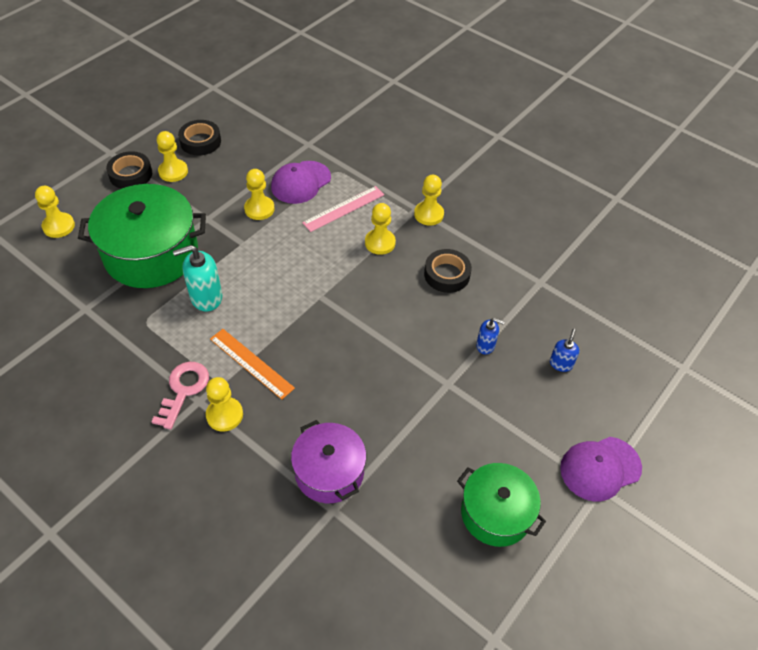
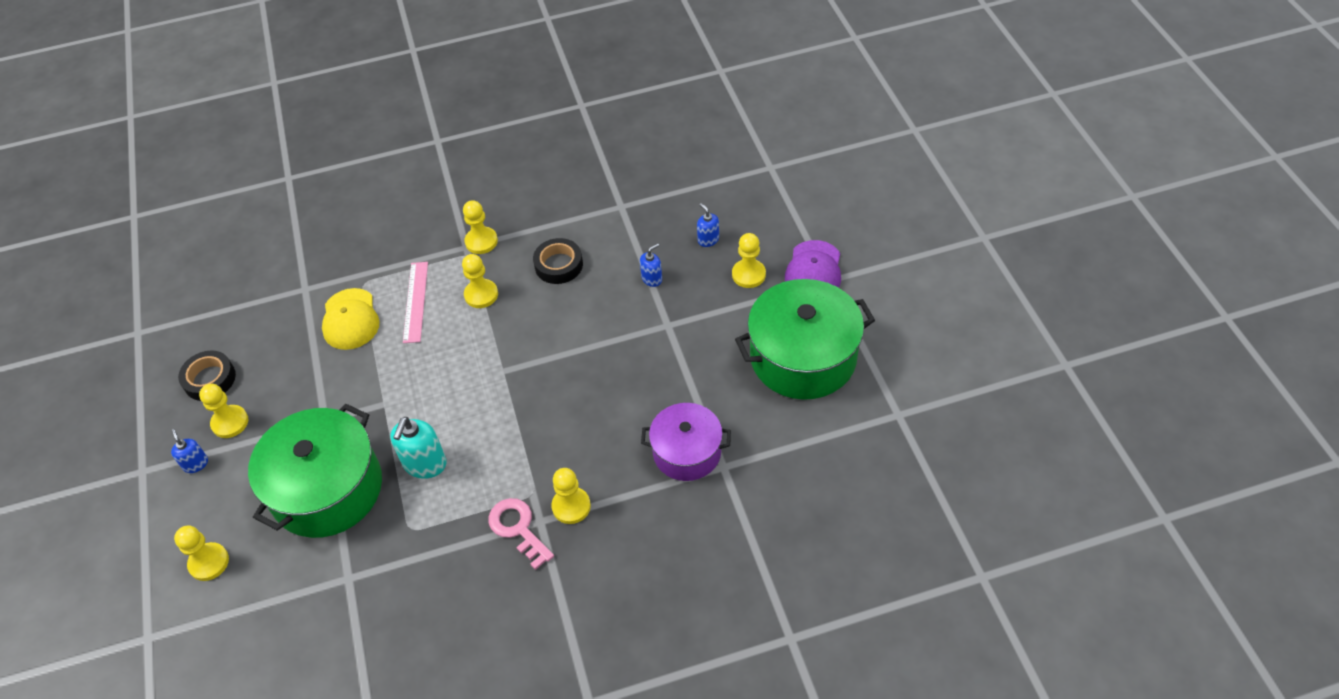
camera: 50 degrees left, 0 degrees up
(130, 174) = (196, 464): black tape -> blue soap dispenser
(251, 363) = (532, 460): orange ruler -> none
(259, 209) = (353, 370): yellow pawn -> yellow pawn (748, 274)
(301, 182) = (350, 319): purple cap -> yellow cap
(496, 513) = (803, 357): green pot -> green pot, size x1.63

